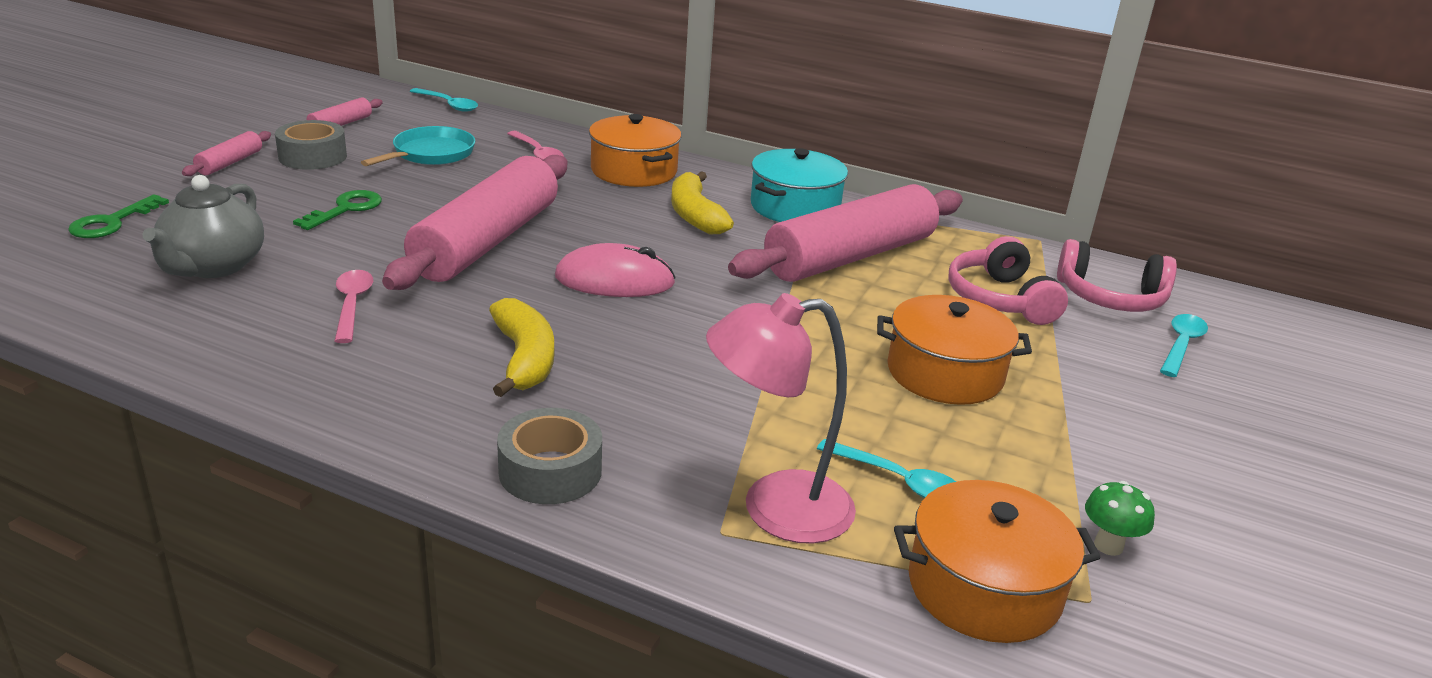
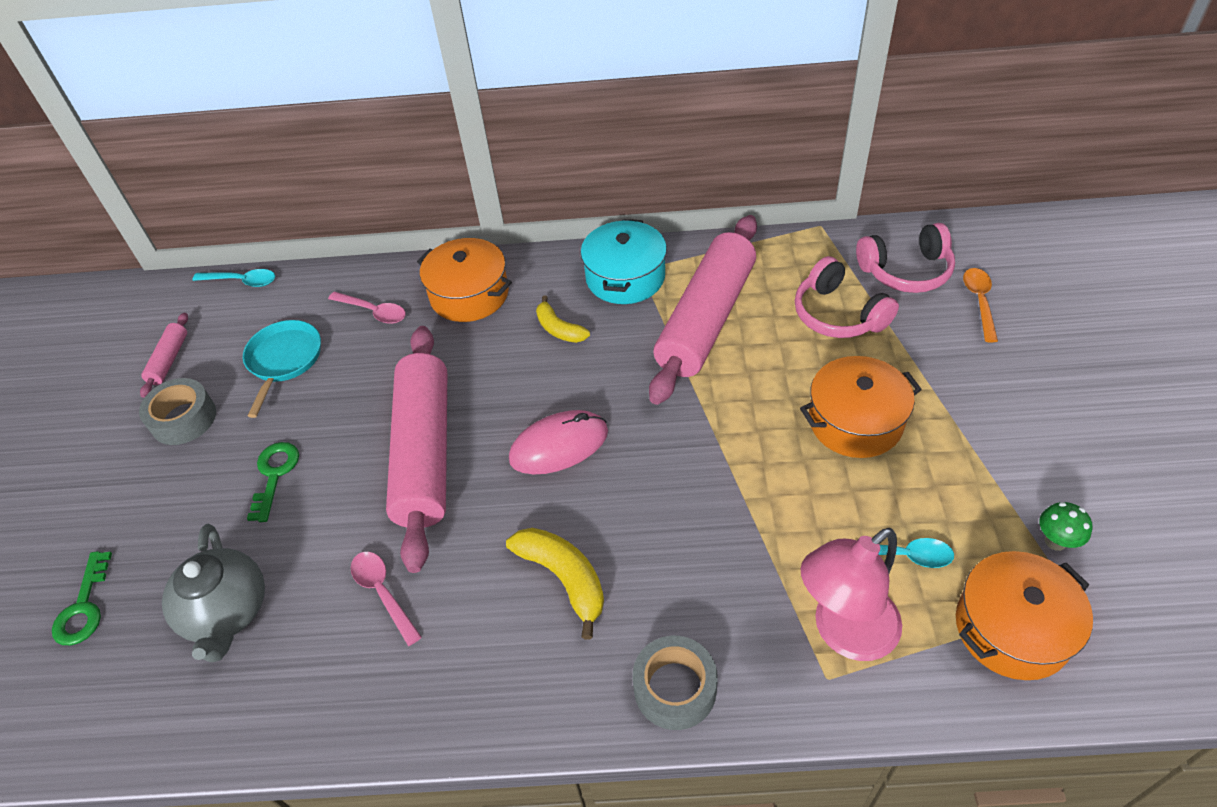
camera: 20 degrees left, 20 degrees up
(230, 163) = (116, 467): pink rolling pin -> none
(695, 215) = (559, 329): yellow banana -> yellow banana, size x0.66
(1181, 345) = (979, 302): turquoise spoon -> orange spoon

